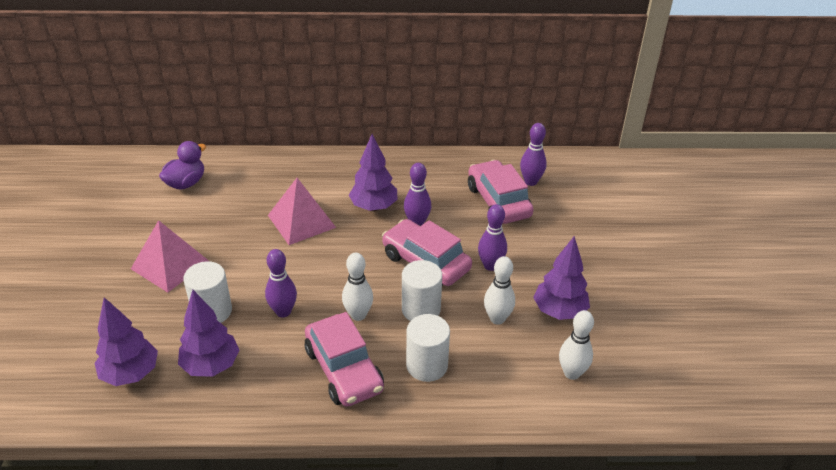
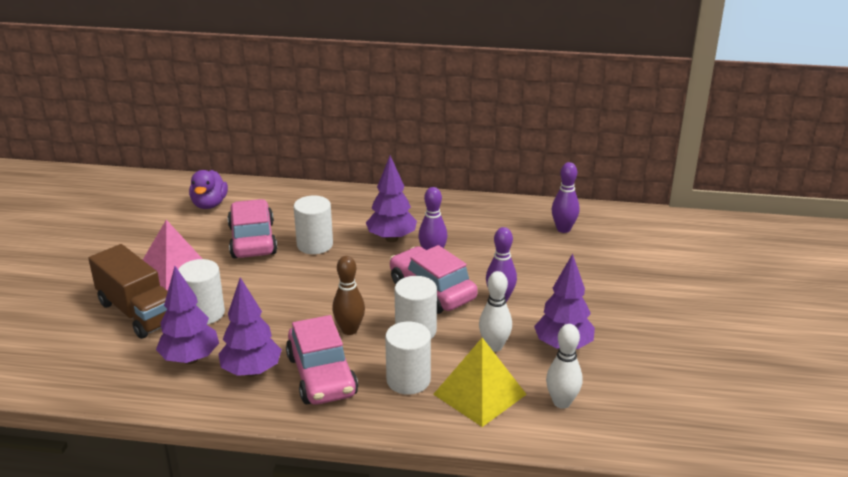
camera: 10 degrees right, 10 degrees down
(131, 374) = (111, 358): purple tree -> purple tree (251, 371)
(145, 317) = (138, 312): none -> brown truck
(186, 183) = (209, 204): purple duck -> purple duck turned 135 degrees clockwise
(283, 311) = (274, 320): purple bowling pin -> none
(301, 221) = (315, 245): pink pyramid -> white cylinder
(358, 315) = (349, 330): white bowling pin -> brown bowling pin
(496, 373) = (479, 394): none -> yellow pyramid
(498, 202) = (524, 244): pink car -> pink car (252, 240)

